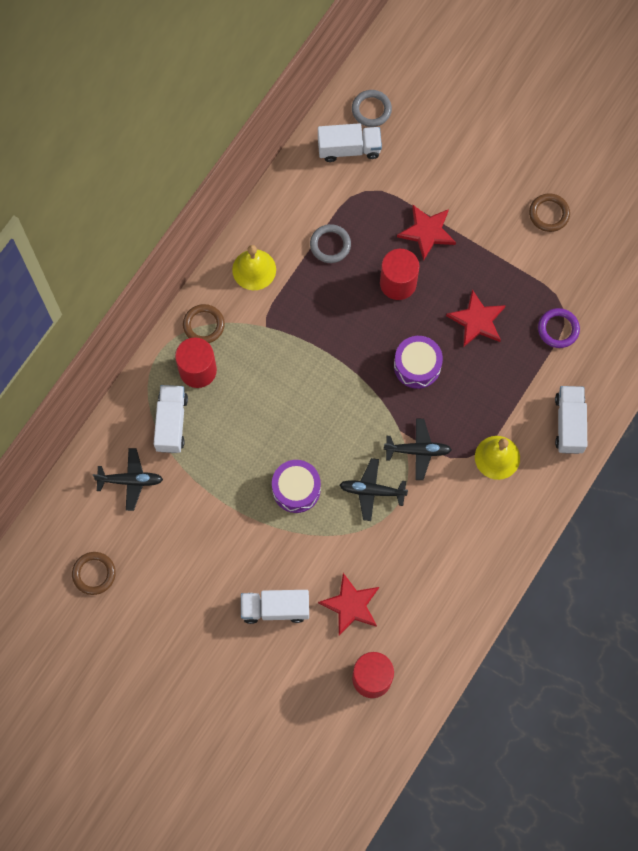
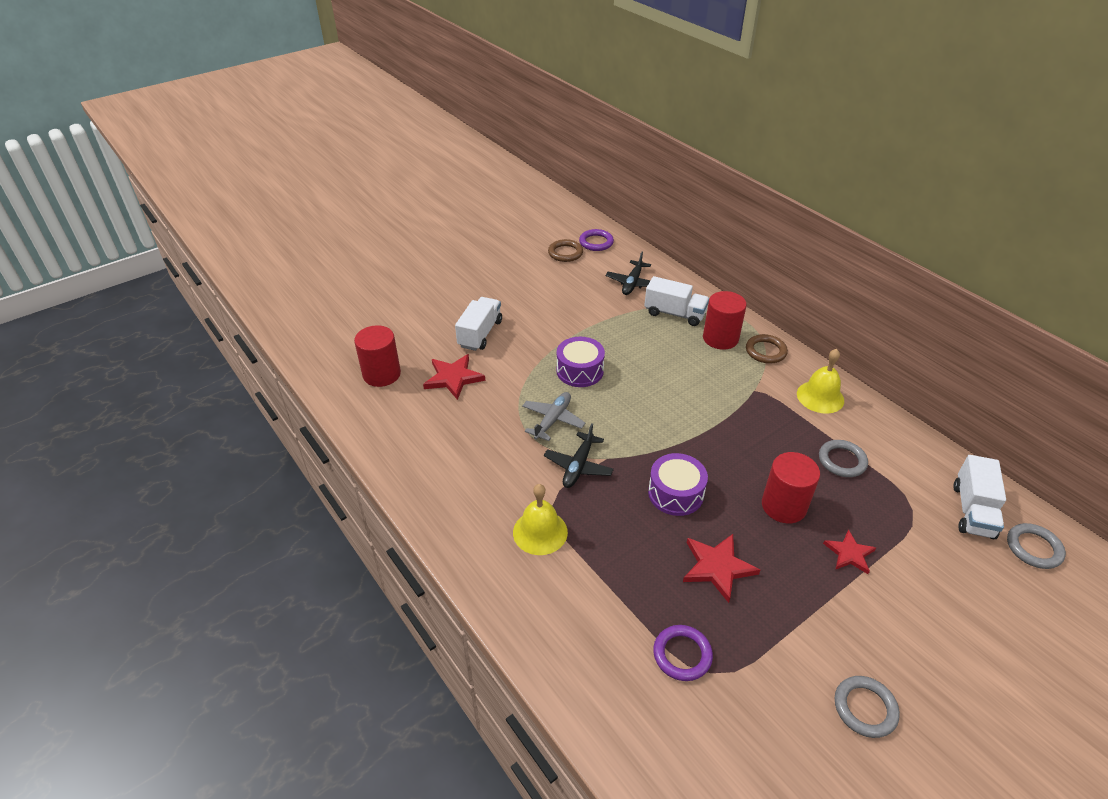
camera: 110 degrees right, 30 degrees down
(59, 545) = (596, 242): none -> purple ring
(371, 491) = (553, 420): black plane -> grey plane
(427, 232) = (849, 553): red star -> red star, size x0.66
(549, 214) = (865, 708): brown ring -> grey ring
(569, 424) = (549, 620): white truck -> none

